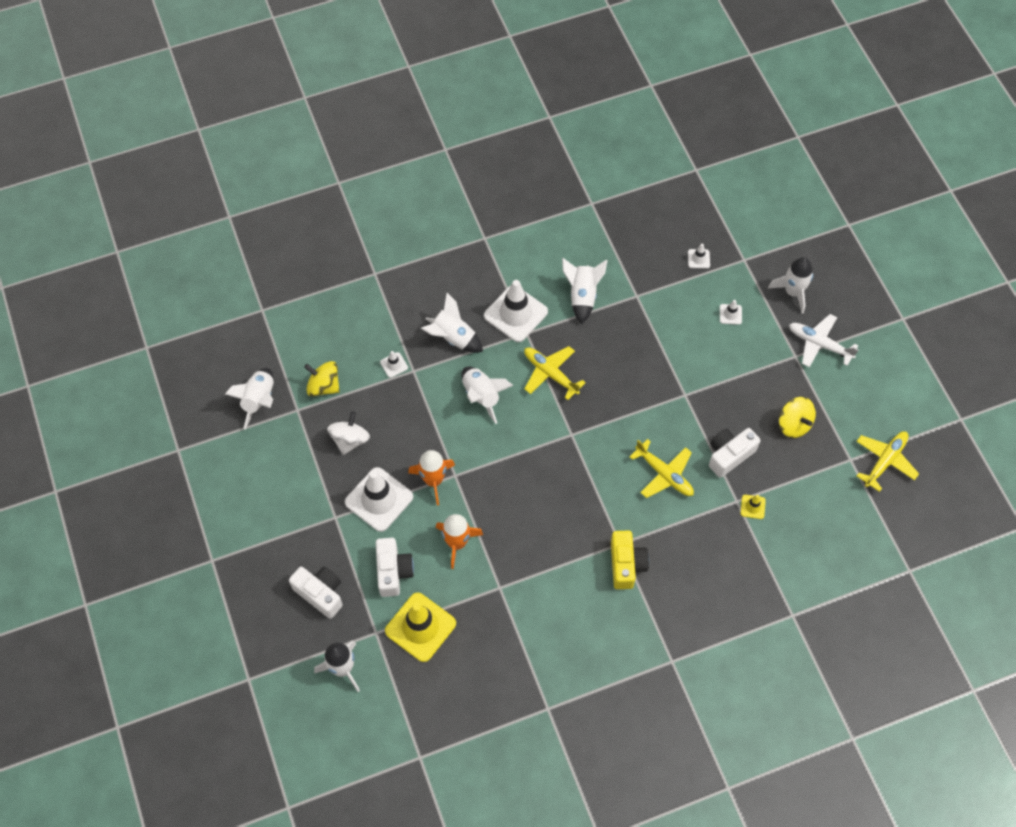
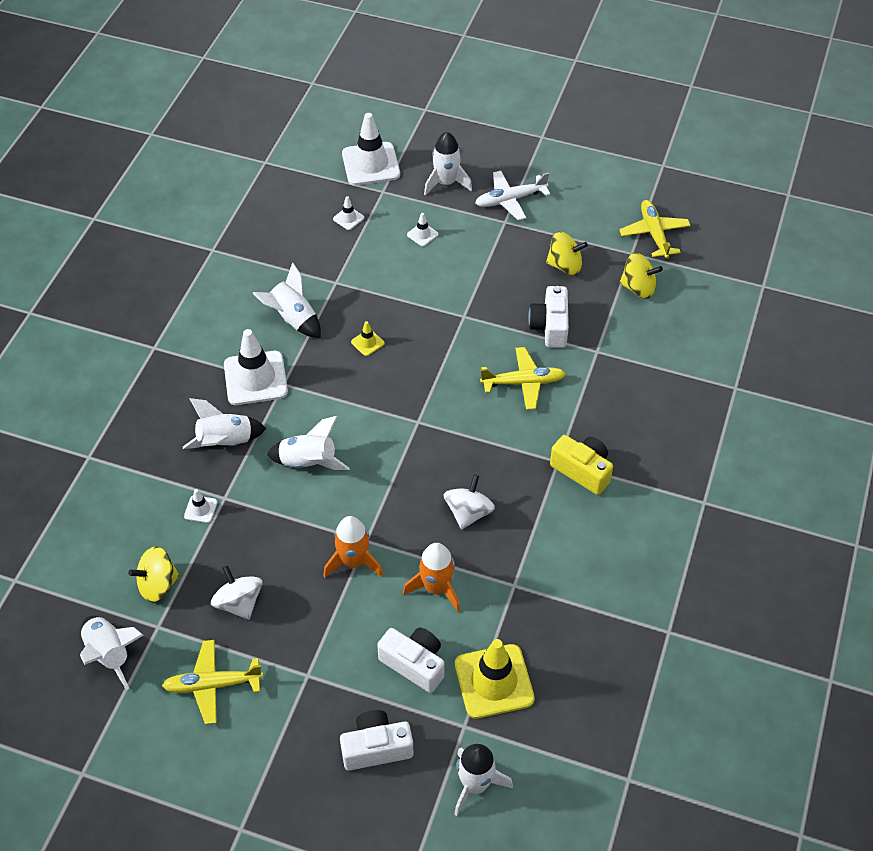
camera: 50 degrees left, 10 degrees down
(379, 499) = (327, 622): white traffic cone -> white traffic cone (371, 164)
(529, 519) = (468, 513): none -> white spinning top
(550, 374) = (343, 395): yellow plane -> yellow plane (213, 685)
(752, 507) = (612, 344): yellow traffic cone -> yellow traffic cone (367, 342)
(821, 487) = (638, 288): none -> yellow spinning top

